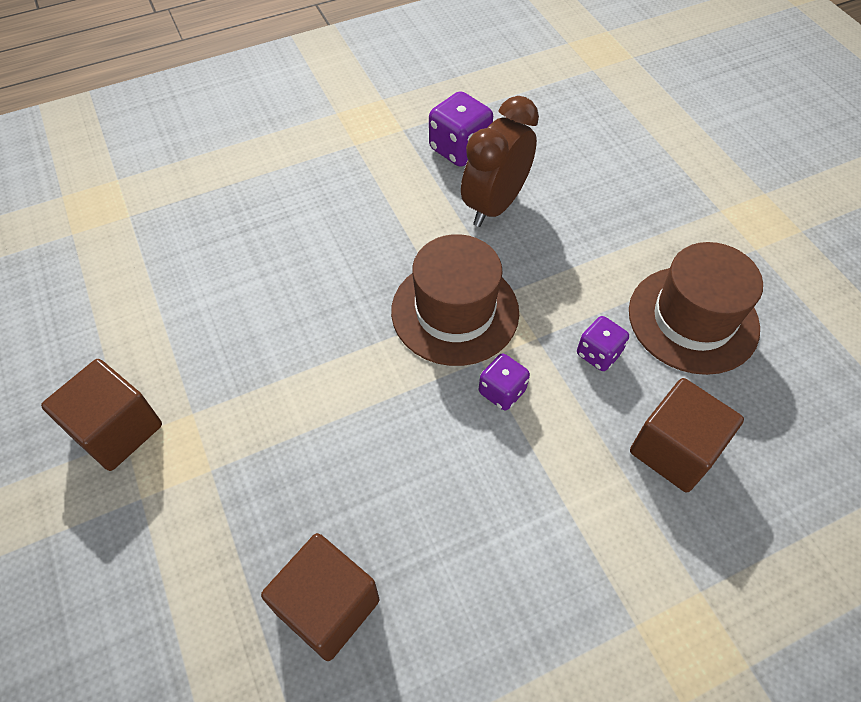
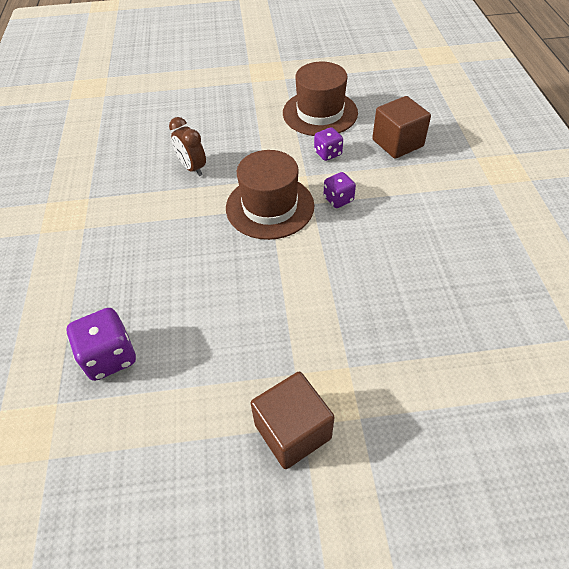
camera: 70 degrees left, 5 degrees down
(327, 606) = (463, 313): brown cube -> none
(459, 149) = (130, 173): purple dice -> purple dice (109, 356)
(494, 205) = (192, 168): brown clock -> brown clock, size x0.65

